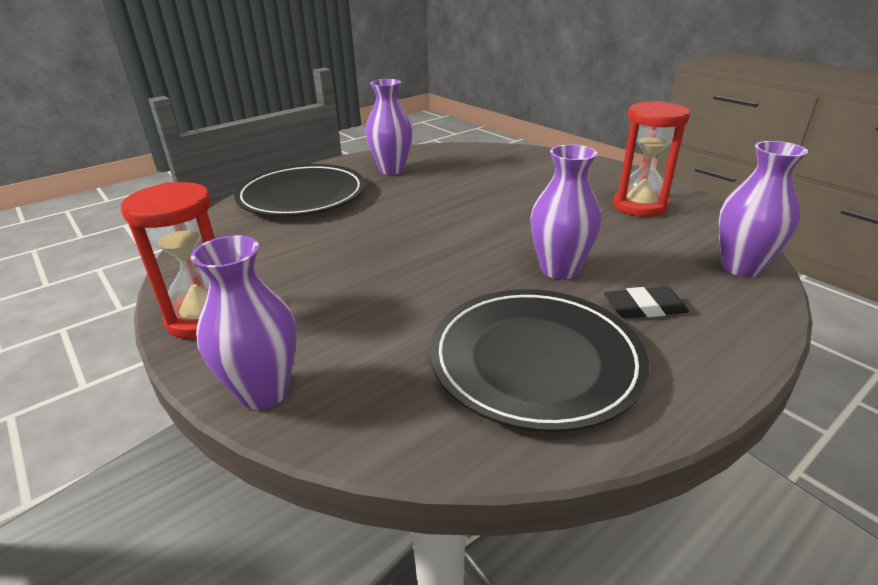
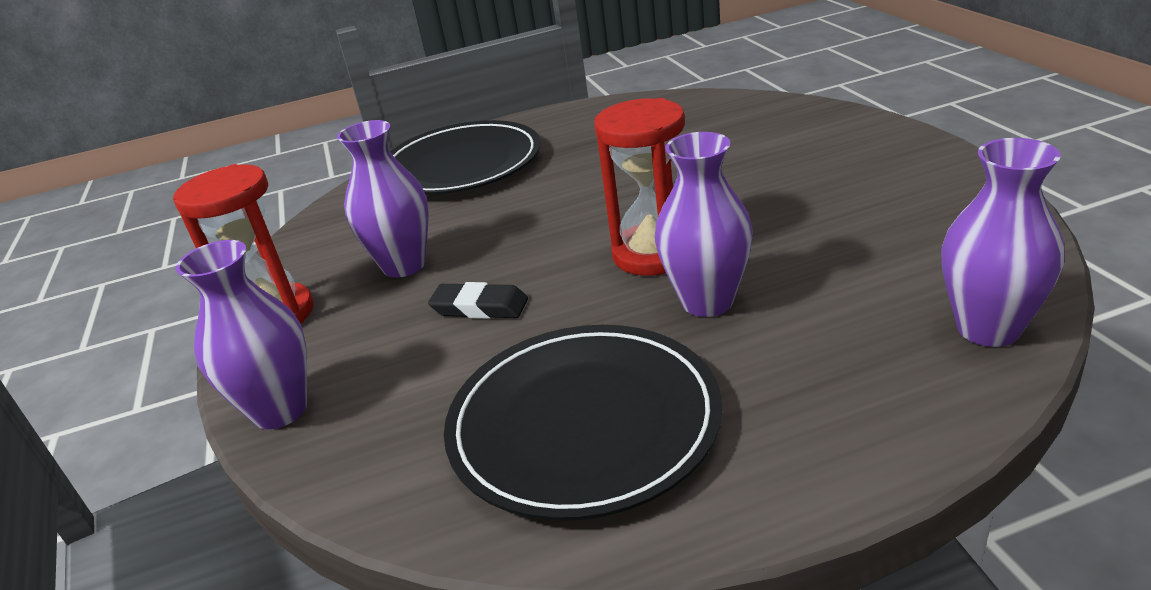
camera: 25 degrees right, 0 degrees up
(391, 170) = (592, 131): purple vase -> purple vase (404, 265)
(640, 206) = (906, 210): red hourglass -> red hourglass (653, 254)
(644, 308) = (783, 373): black eraser -> black eraser (480, 307)

